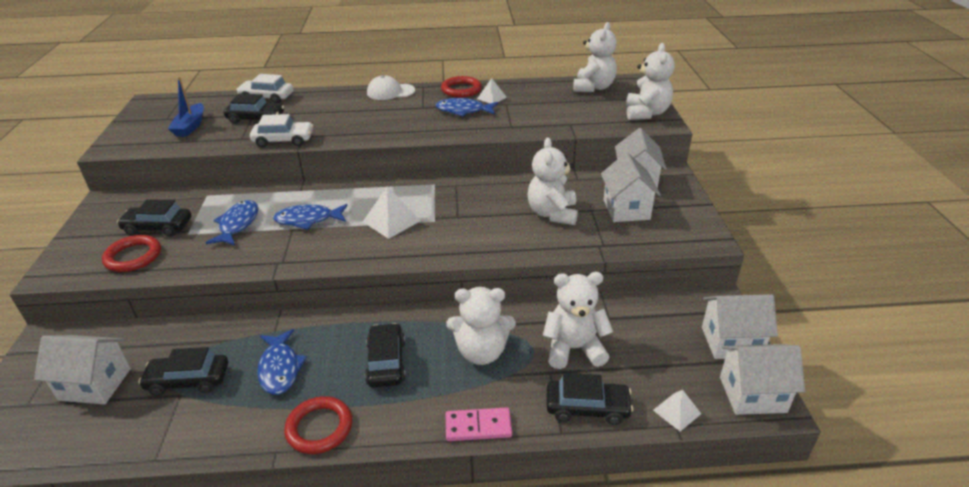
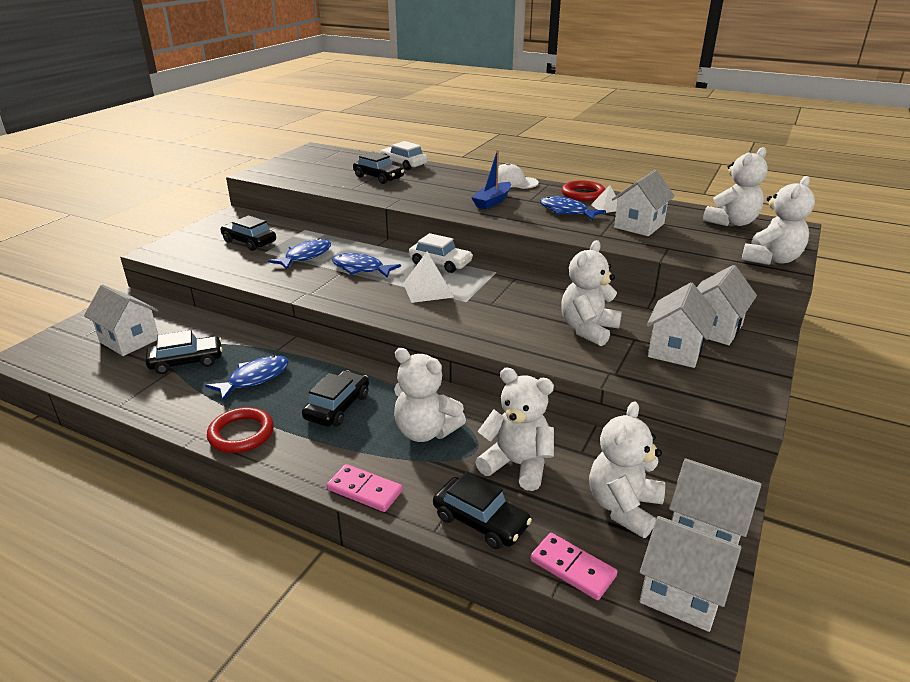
camera: 30 degrees right, 5 degrees down
(133, 257) = (214, 256): red ring -> none
(188, 380) = (186, 361): black car -> black car turned 135 degrees clockwise
(190, 126) = (325, 172): blue boat -> blue boat (492, 201)
(280, 368) = (254, 378): blue fish -> blue fish turned 150 degrees counterclockwise
(283, 140) = (383, 197): white car -> white car (440, 263)
(531, 109) = (639, 226): none -> white house
(670, 349) = (623, 507): none -> white teddy bear
(676, 412) = (572, 568): white pyramid -> pink domino

